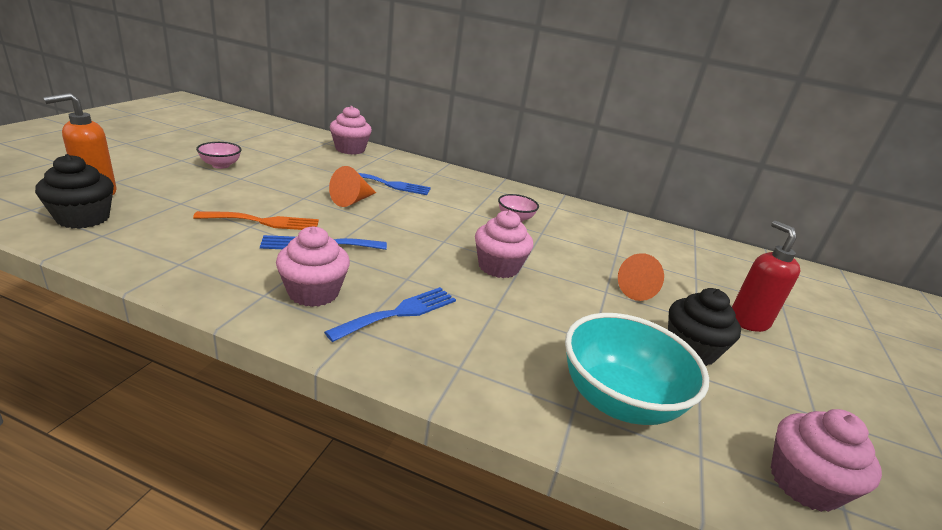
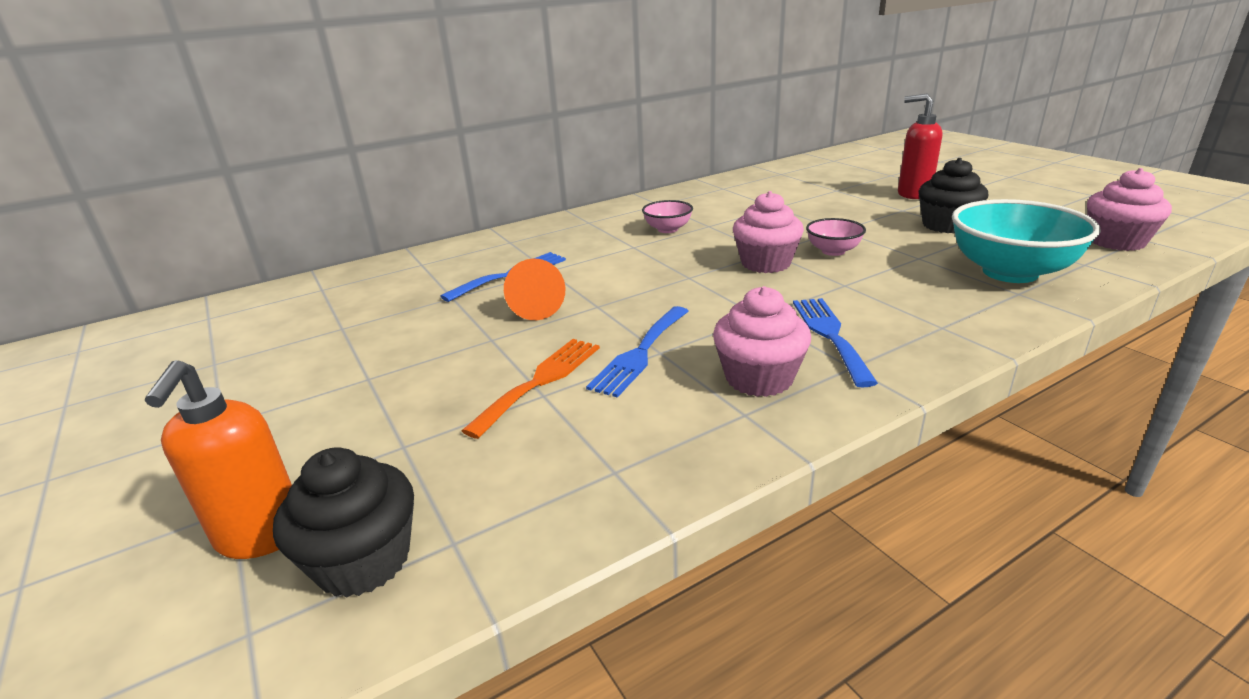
camera: 45 degrees left, 0 degrees up
(221, 165) = (296, 388): pink bowl -> pink bowl (833, 251)
(350, 149) = (368, 277): pink cupcake -> none
(641, 291) = (847, 216): orange cone -> none

